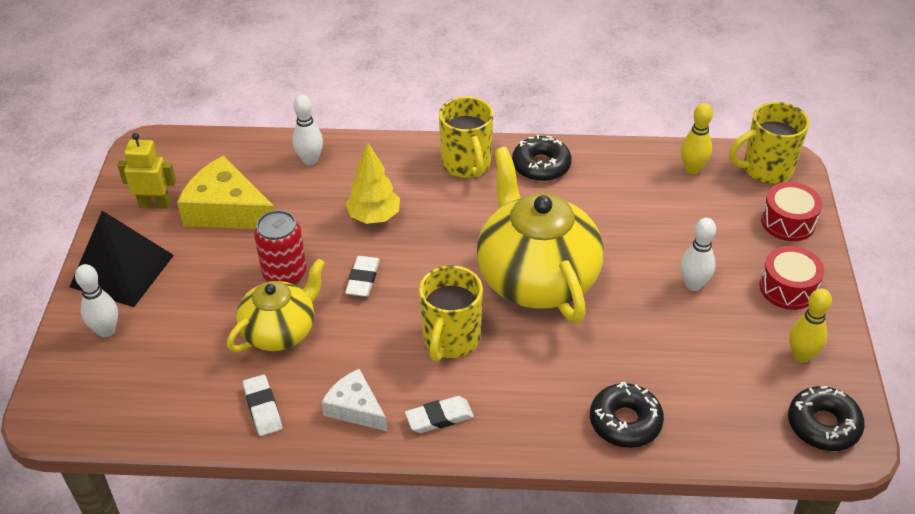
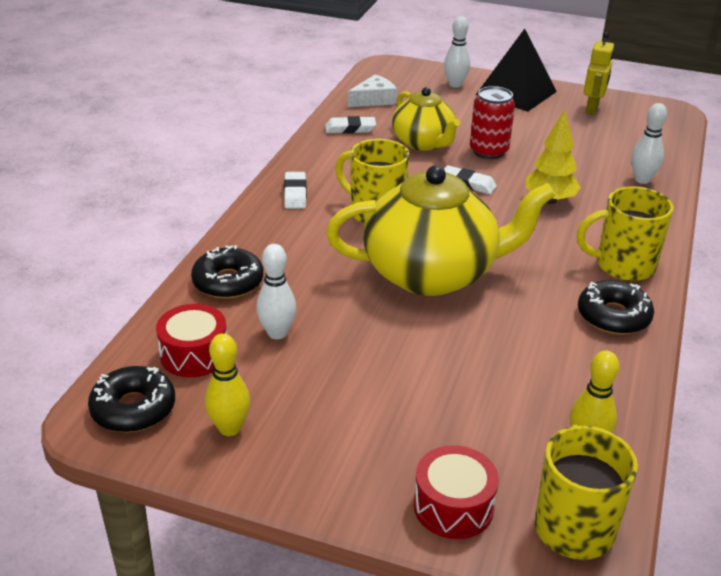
camera: 105 degrees right, 10 degrees down
(227, 210) = (577, 136): yellow cheese -> none
(355, 408) = (327, 162): white cheese -> white cheese (374, 100)
(693, 284) = (376, 378): white bowling pin -> white bowling pin (277, 333)
(788, 288) = (335, 458): red drum -> red drum (194, 354)

